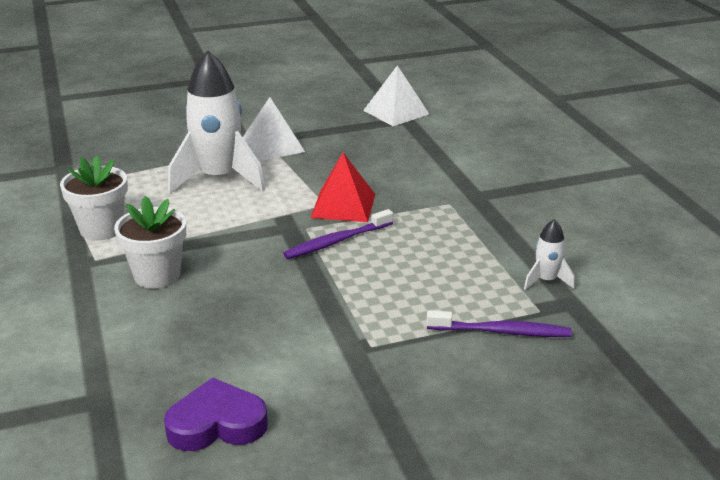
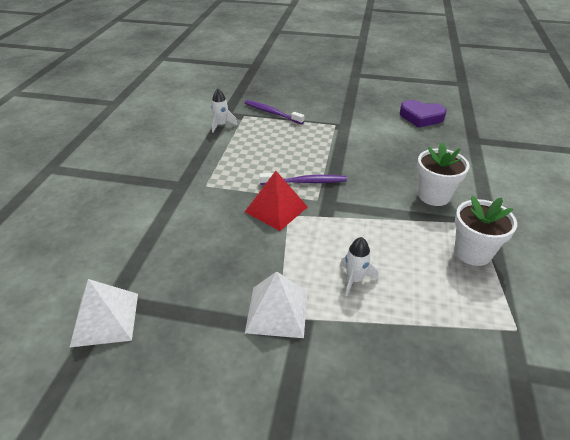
camera: 150 degrees left, 10 degrees up
(218, 178) = (354, 279): white rocket -> white rocket, size x0.45

